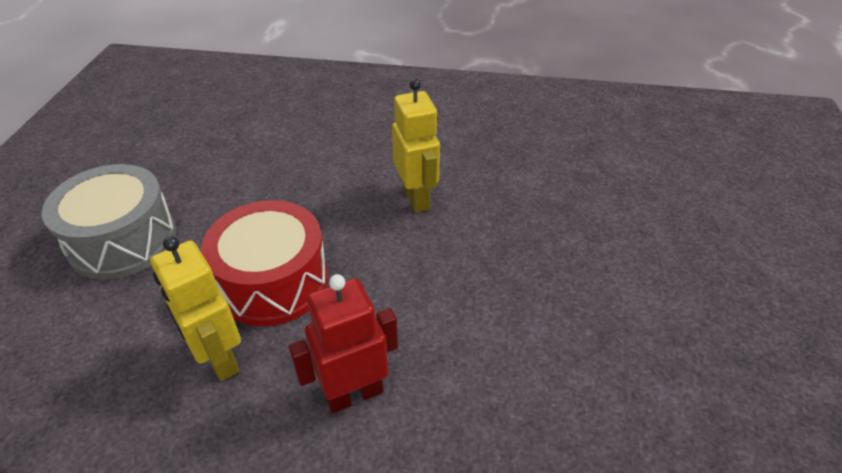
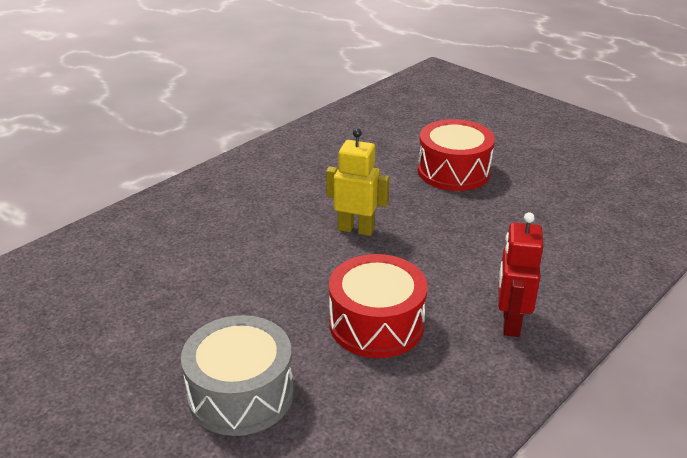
camera: 55 degrees left, 10 degrees down
(219, 358) = (431, 374): yellow robot -> none
(606, 219) = (453, 171): none -> red drum

